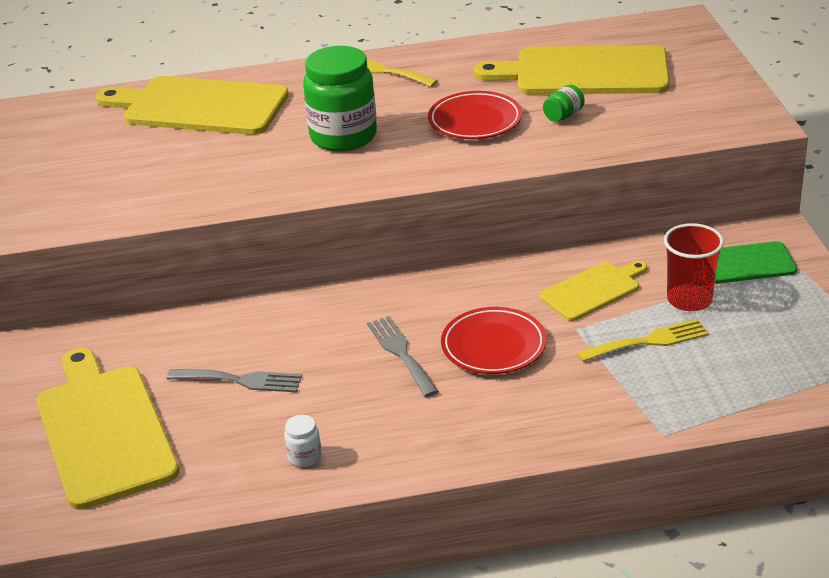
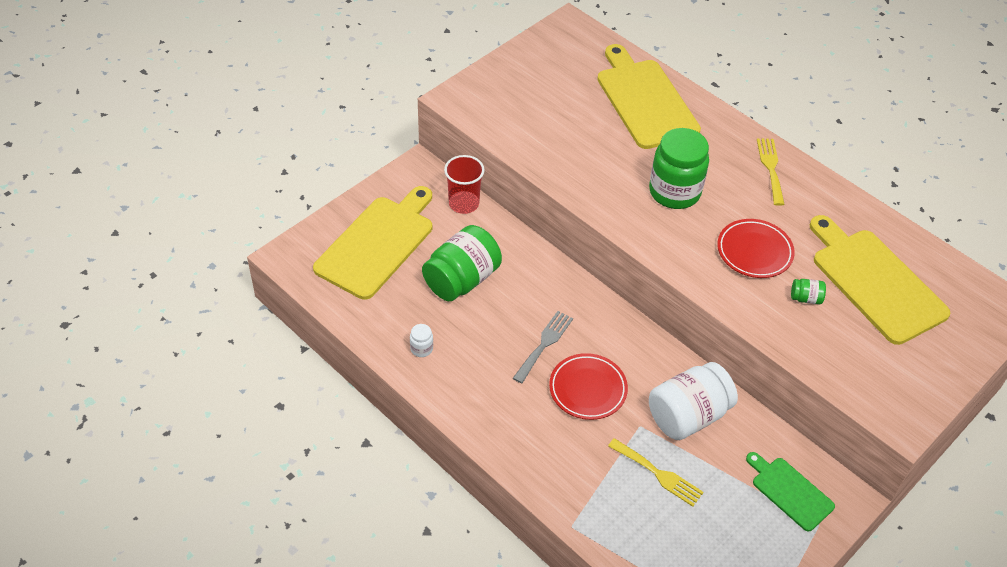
camera: 50 degrees right, 15 degrees up
(241, 380) = (462, 280): grey fork -> green jar
(593, 290) = (688, 415): yellow cutting board -> white jar
(689, 300) = (722, 477): red cup -> red cup (464, 203)

